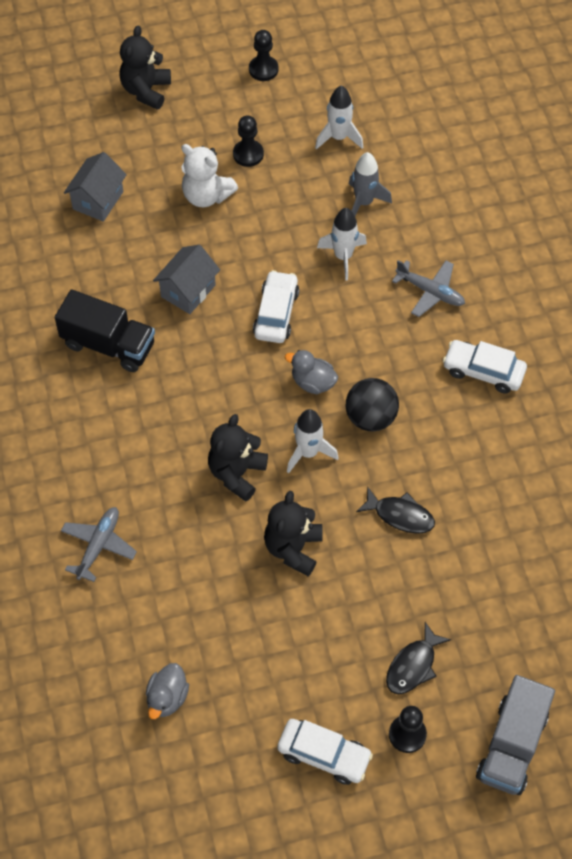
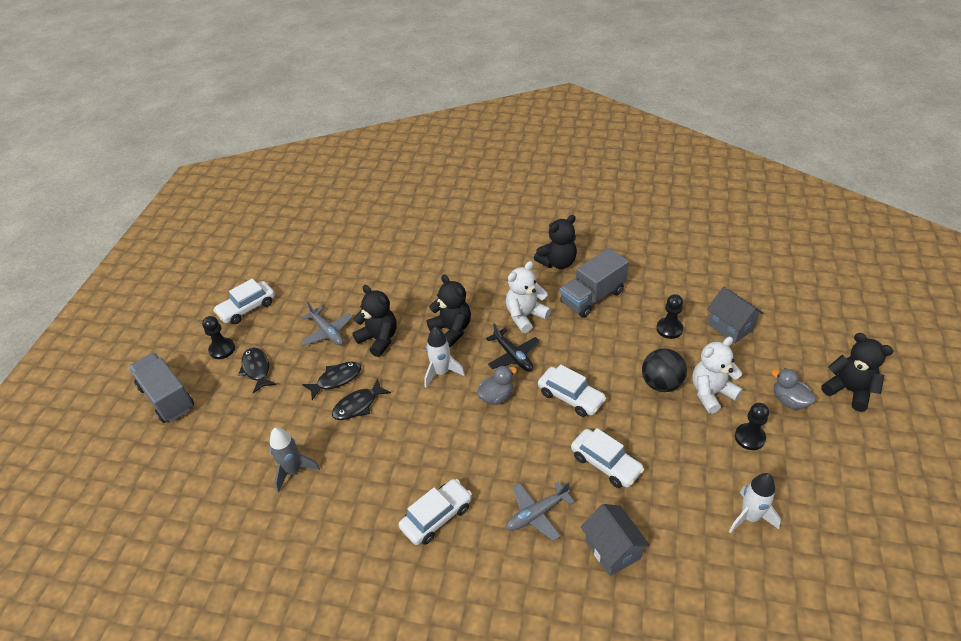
camera: 120 degrees right, 15 degrees down
(59, 405) = (557, 262): none -> black teddy bear
(98, 545) = (448, 254): grey plane -> grey plane (327, 332)
(108, 344) = (592, 297): black truck -> grey truck
(167, 698) = (336, 256): grey duck -> grey duck (789, 401)
(175, 403) = (525, 316): none -> white teddy bear
(188, 291) = (618, 352): grey house -> grey house (612, 549)
(245, 390) = (513, 356): none -> black plane
(263, 69) = (860, 488): black pawn -> black pawn (669, 329)
(343, 256) = (606, 463): white rocket -> white car
(364, 202) = (660, 504): grey rocket -> grey rocket (293, 471)
(370, 417) = (445, 420): black ball -> black ball (661, 383)
(378, 561) = (336, 379): none -> black fish

